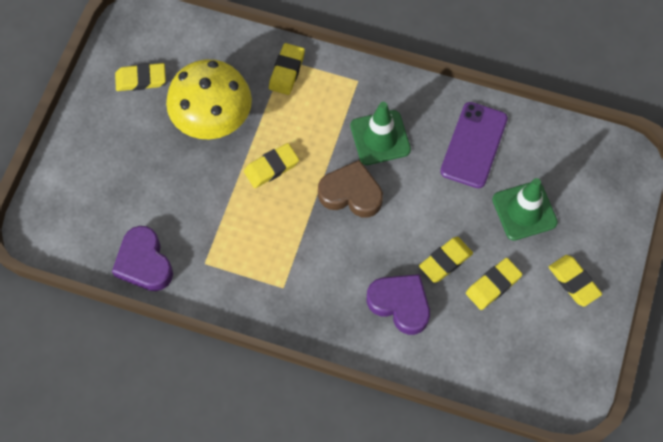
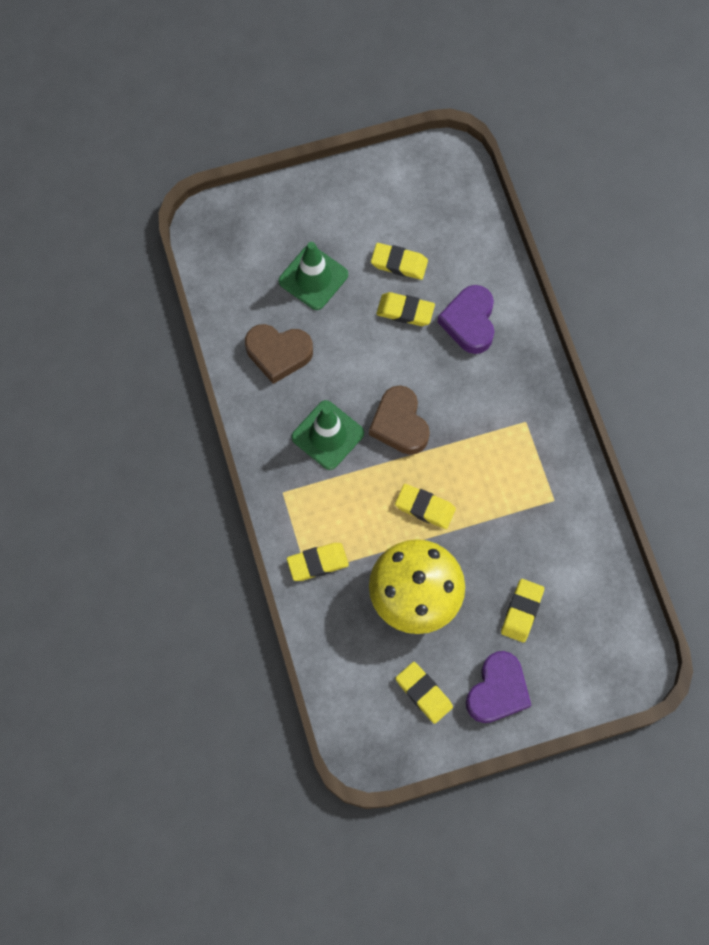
camera: 125 degrees left, 5 degrees up
(144, 263) = (593, 550): purple heart -> purple heart (497, 690)
(474, 145) = (278, 354): purple phone -> brown heart
(573, 282) = (350, 206): yellow eraser -> yellow eraser (522, 611)

